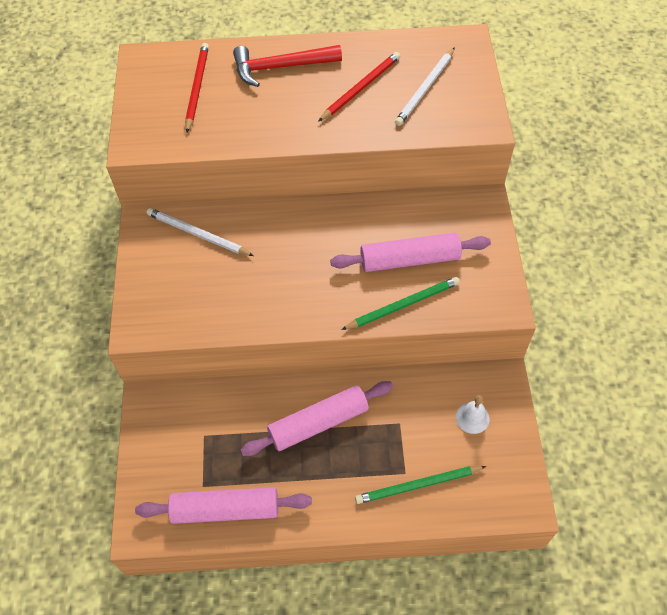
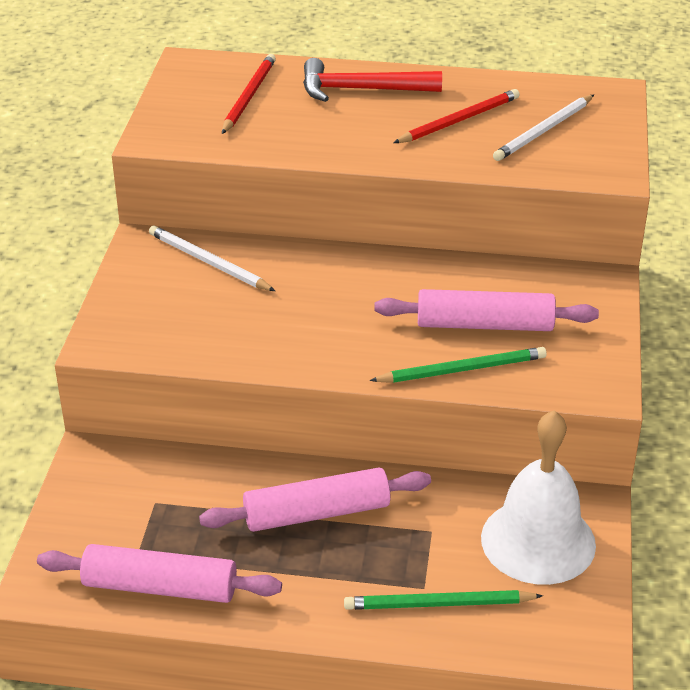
camera: 10 degrees right, 20 degrees down
(472, 418) = (538, 541): white bell -> white bell, size x2.32

